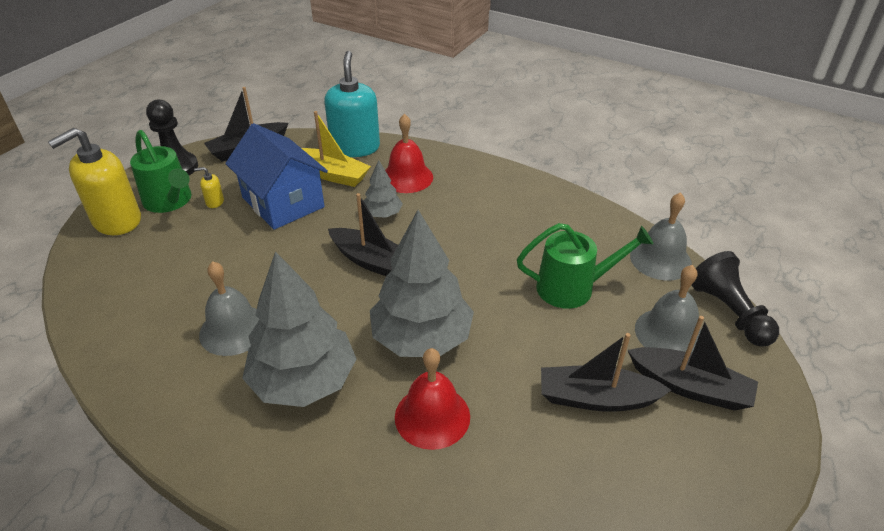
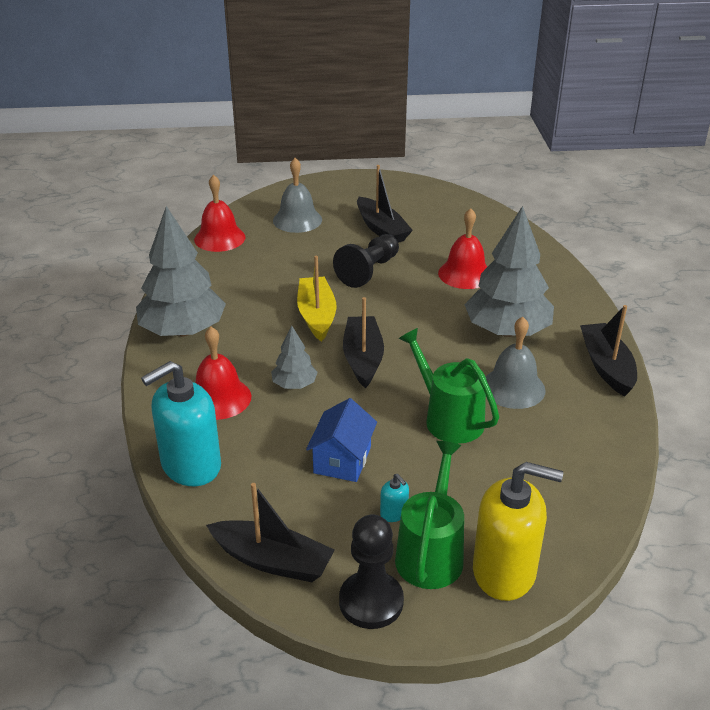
camera: 125 degrees left, 5 degrees down
(214, 202) = (394, 513): yellow soap dispenser -> turquoise soap dispenser
(283, 202) = (342, 460): blue house -> blue house, size x0.62
(331, 174) = (261, 453): yellow boat -> yellow boat (316, 315)
(421, 338) = (412, 302): grey tree -> grey tree (183, 331)
(572, 288) = (291, 262): green watering can -> green watering can (449, 418)
(660, 259) = (219, 238): grey bell -> red bell
(690, 387) = (336, 205): black boat -> black boat (606, 366)
(729, 312) = (254, 206): black pawn -> black pawn (368, 271)

